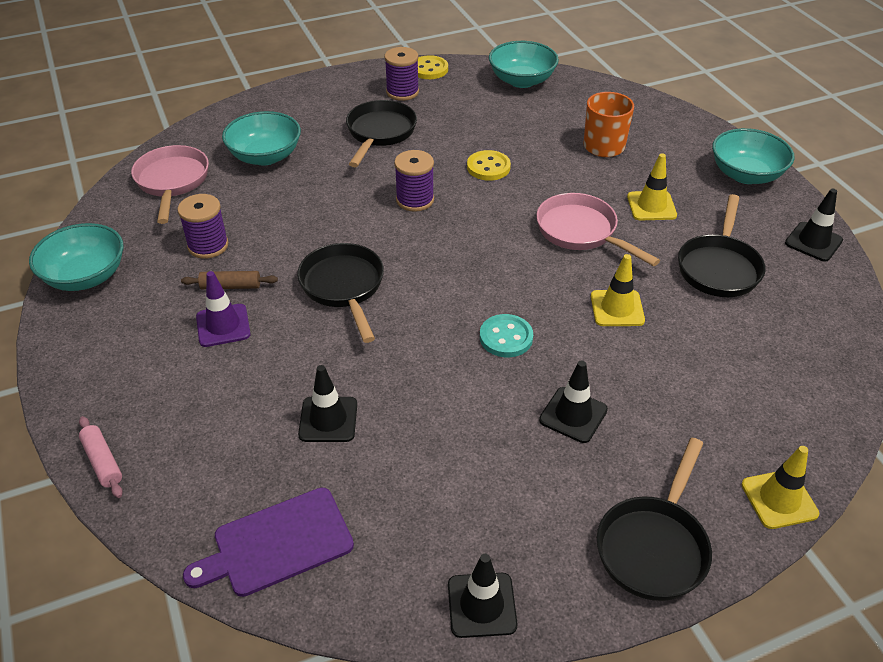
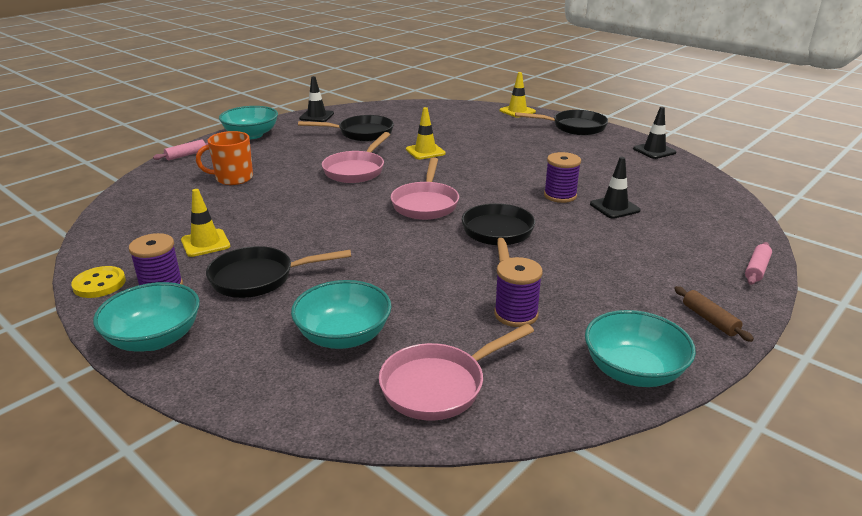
camera: 115 degrees left, 15 degrees down
(223, 325) = (593, 269): purple traffic cone -> none
(230, 286) = (550, 282): brown rolling pin -> brown rolling pin (709, 320)
(277, 543) = (705, 198): purple cutting board -> none
(343, 287) = (498, 234): black pan -> black pan turned 135 degrees clockwise
(415, 200) = (362, 234): purple spool -> purple spool (560, 196)
(452, 259) = (425, 204): none -> pink pan
(488, 167) = (292, 214): yellow button -> none
(506, 337) = (484, 174): turquoise button -> none
(521, 80) = (121, 228): turquoise bowl -> turquoise bowl (154, 338)
(573, 415) = (522, 150): black traffic cone -> none
(651, 206) = (308, 155): yellow traffic cone -> yellow traffic cone (205, 243)
(691, 124) = (186, 155): none -> pink rolling pin

